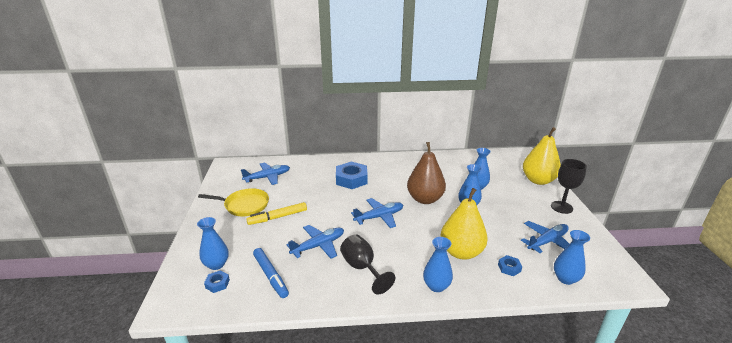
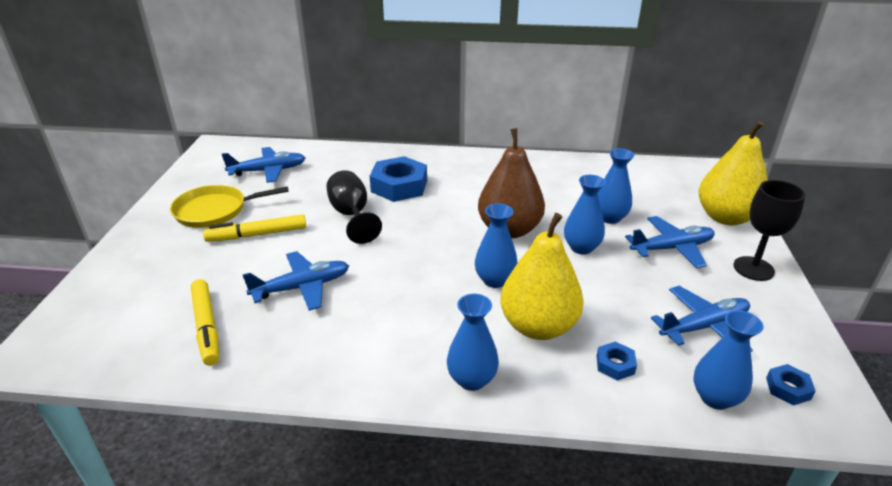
camera: 10 degrees right, 5 degrees up
(216, 264) = (133, 298): blue vase -> blue vase (495, 280)
(217, 284) = (121, 329): blue nut -> blue nut (788, 388)
(244, 205) = (214, 211): yellow pan -> yellow pan turned 150 degrees clockwise
(270, 276) = (206, 326): blue marker -> yellow marker
(362, 268) = (358, 333): black goblet -> black goblet (352, 215)
(379, 217) = (420, 251): blue plane -> blue plane (672, 248)

